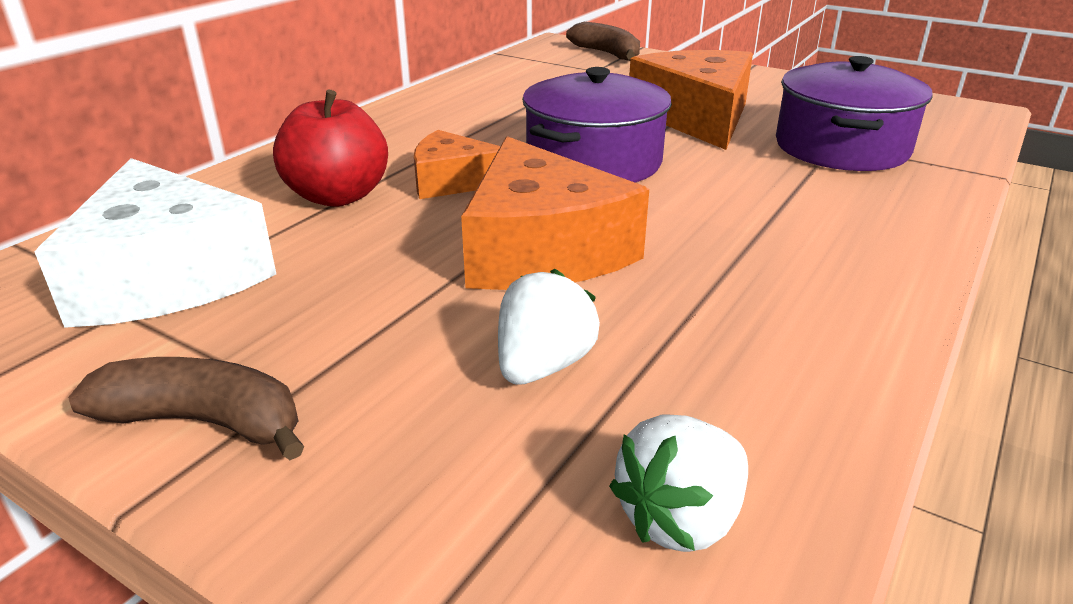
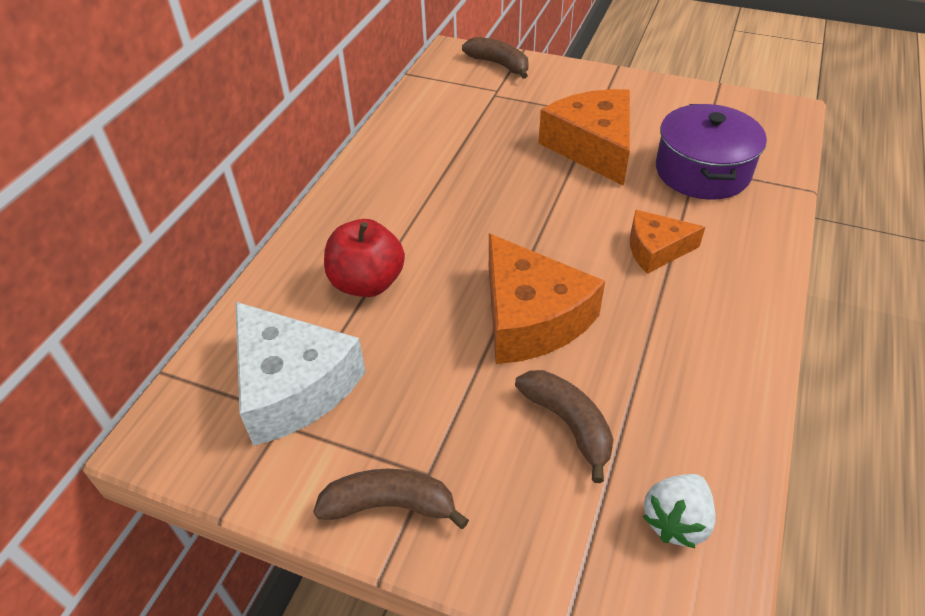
camera: 10 degrees left, 15 degrees up
(453, 181) = (442, 253): orange cheese -> orange cheese (656, 249)
(543, 366) = (568, 424): white strawberry -> brown banana
(594, 161) = (534, 214): purple pot -> none

